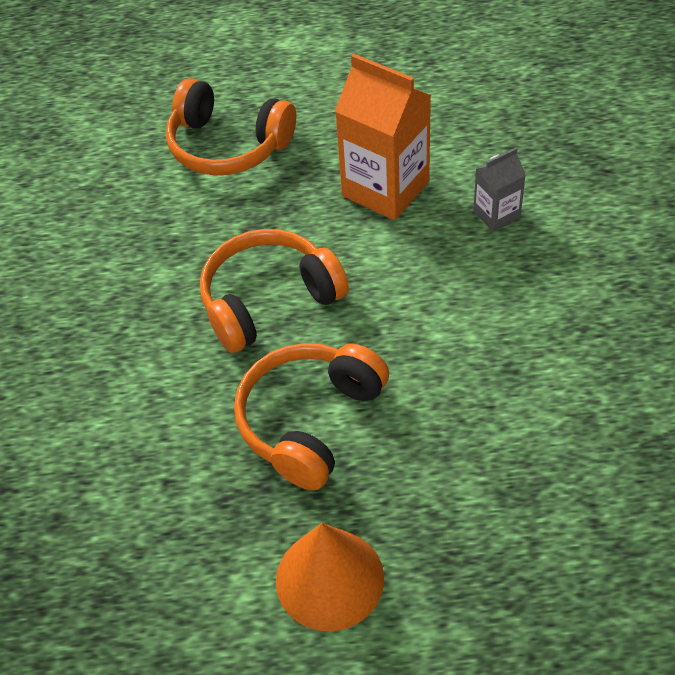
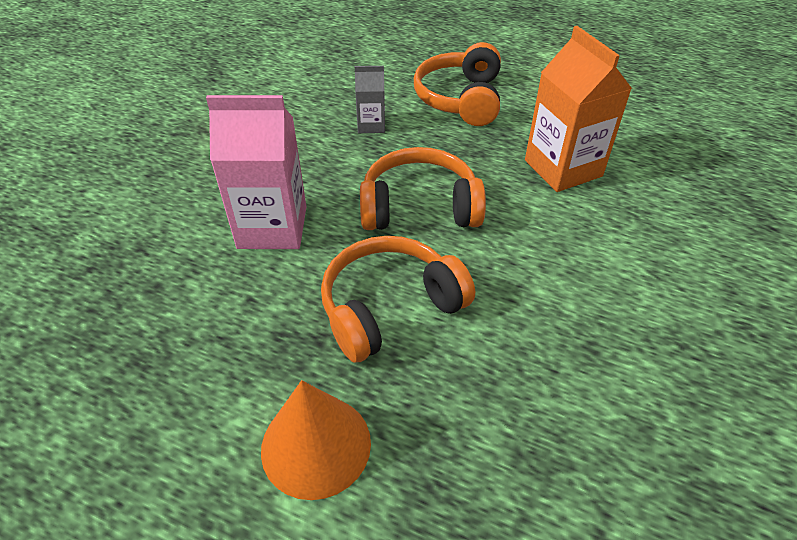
camera: 25 degrees right, 5 degrees down
(130, 396) = (272, 227): none -> pink carton
(228, 146) = (460, 99): orange headphones -> orange headphones turned 45 degrees clockwise
(496, 214) = (648, 221): grey carton -> grey carton (371, 125)

